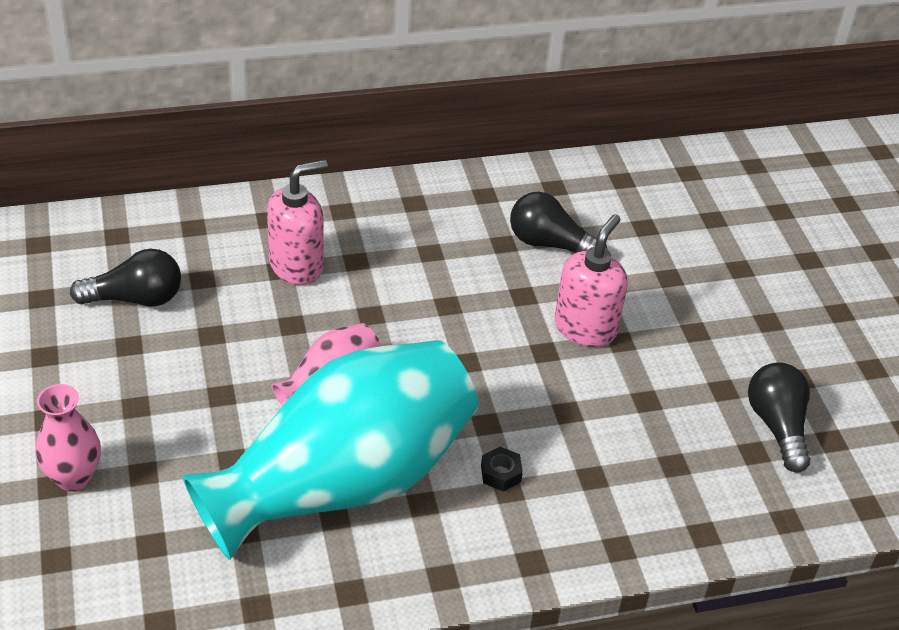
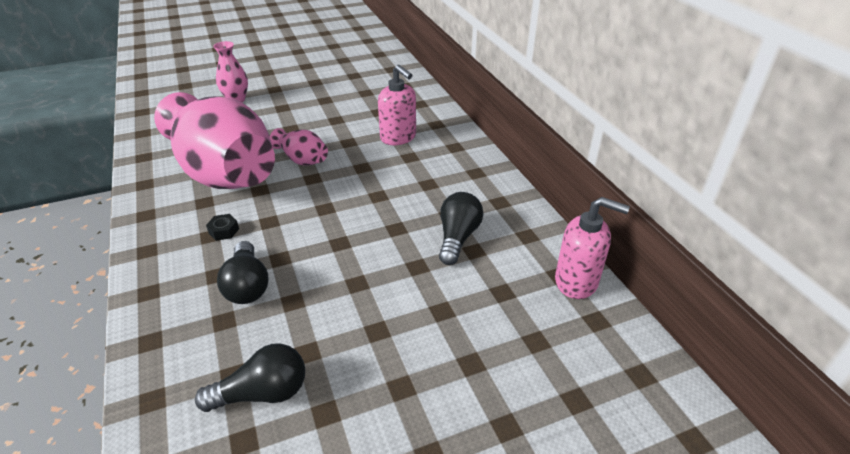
camera: 85 degrees right, 5 degrees down
(135, 298) = (358, 96): black light bulb -> black light bulb (247, 285)
(343, 482) = (224, 172): turquoise vase -> pink vase
(585, 328) = (368, 262): pink soap dispenser -> pink soap dispenser (576, 282)

